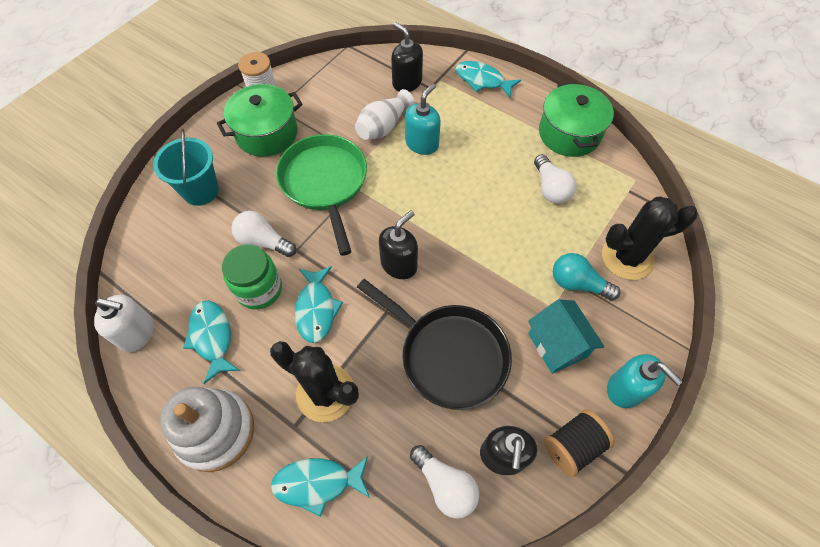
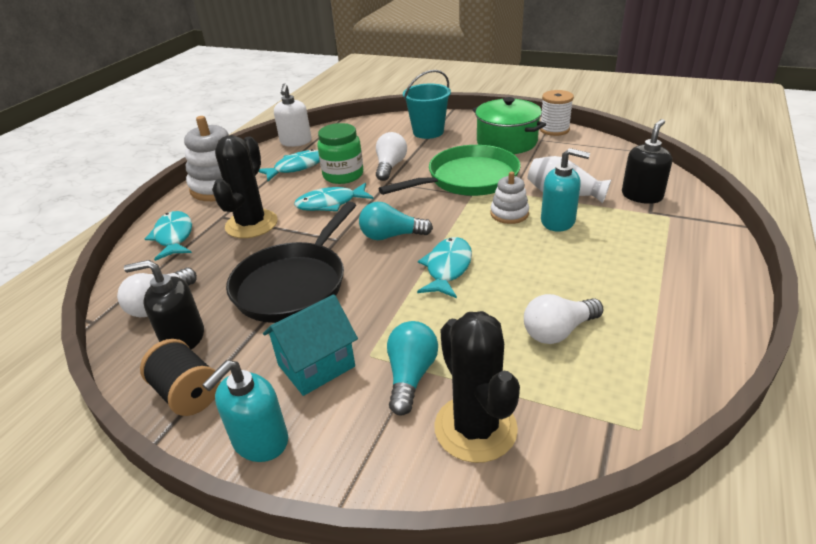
camera: 80 degrees right, 25 degrees down
(398, 170) = (509, 214): none -> white stacking toy
(399, 264) = (391, 236): black soap dispenser -> turquoise light bulb
(482, 80) = (703, 246): turquoise fish -> turquoise fish (447, 268)
(569, 133) = (677, 339): green pot -> none

